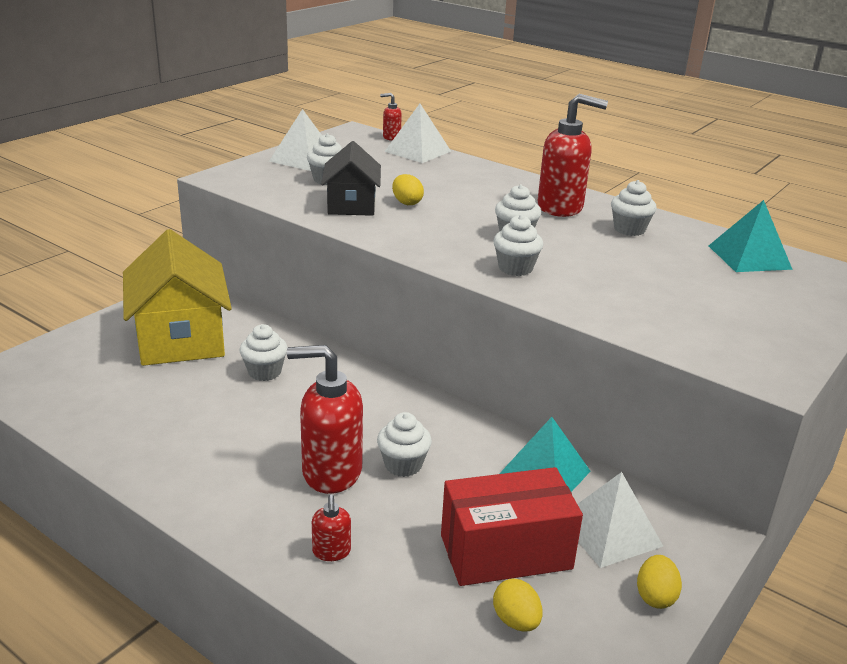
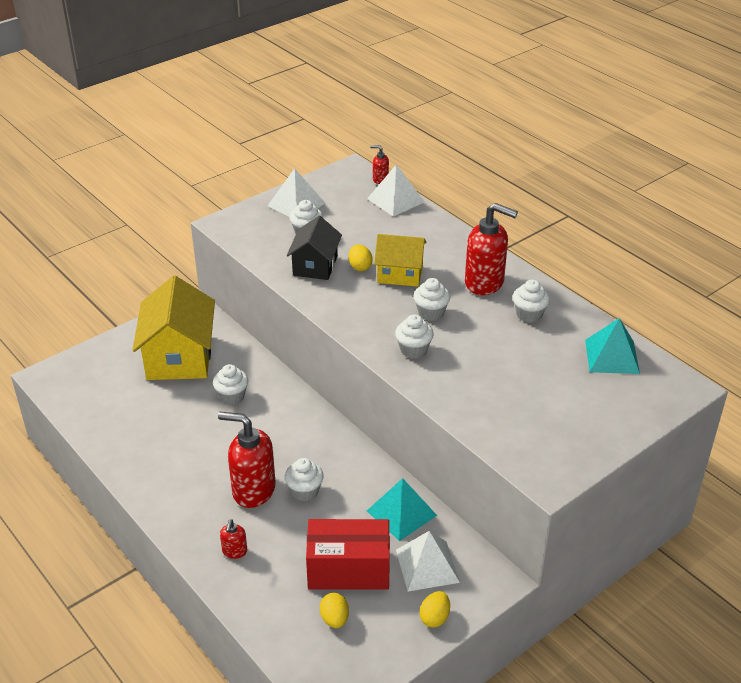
camera: 15 degrees right, 10 degrees up
(458, 206) = (400, 274): none -> yellow house

